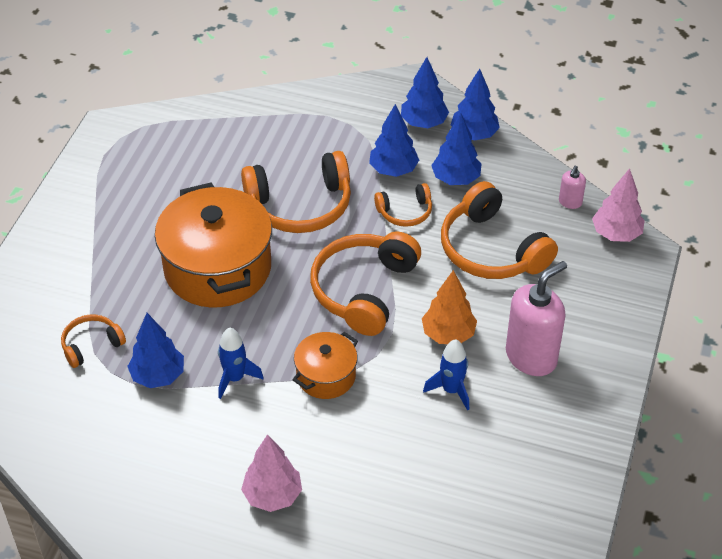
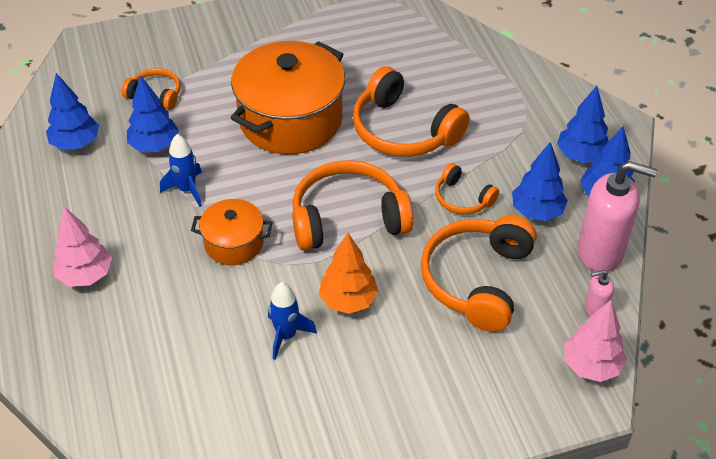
camera: 55 degrees right, 0 degrees up
(393, 170) = (503, 166): blue tree -> blue tree (76, 143)
(531, 357) = (374, 375): pink soap dispenser -> pink soap dispenser (601, 251)

